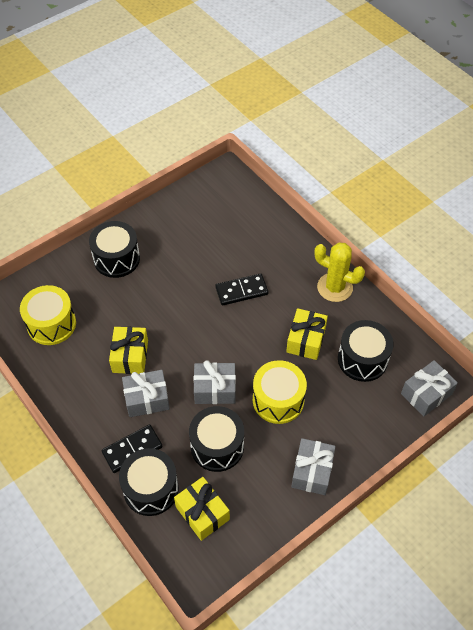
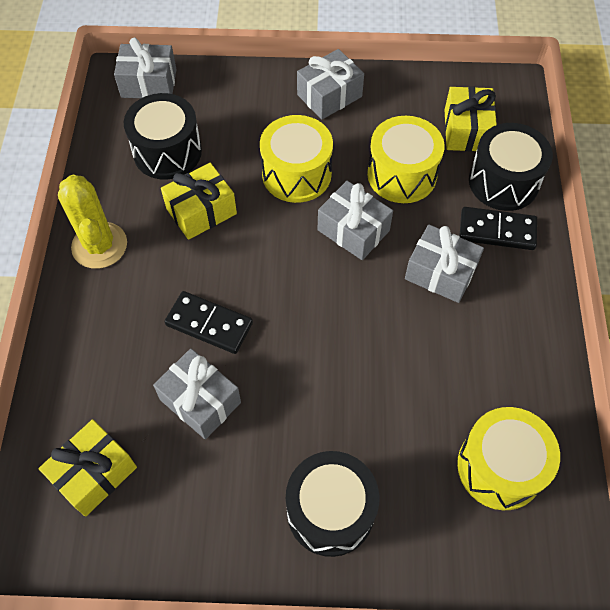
camera: 140 degrees left, 5 degrees up
(130, 356) = (422, 339): yellow gift -> yellow gift (94, 473)
(212, 259) = (200, 401): none -> grey gift
(217, 446) = (402, 174): black drum -> yellow drum

